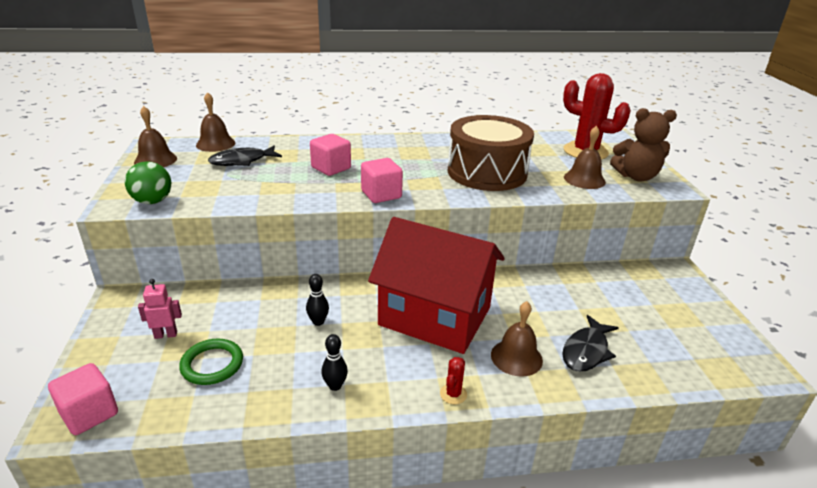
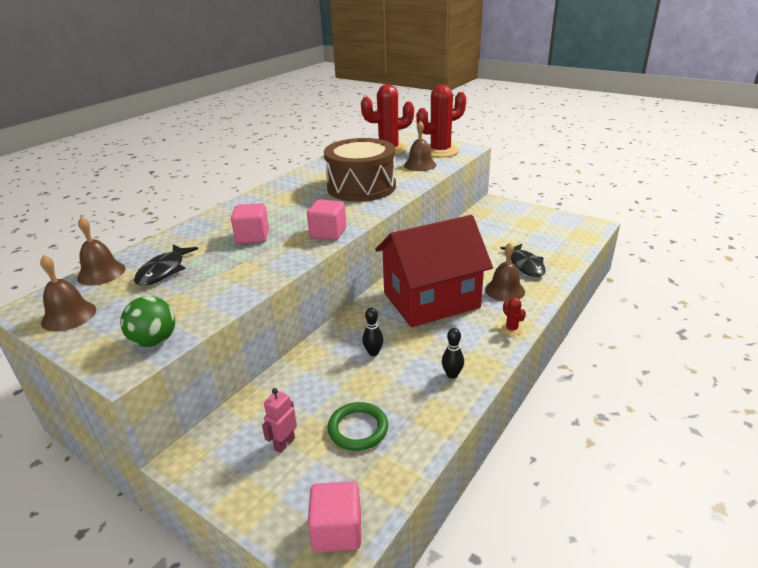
camera: 45 degrees left, 0 degrees up
(636, 177) = (440, 151): brown teddy bear -> red cactus

